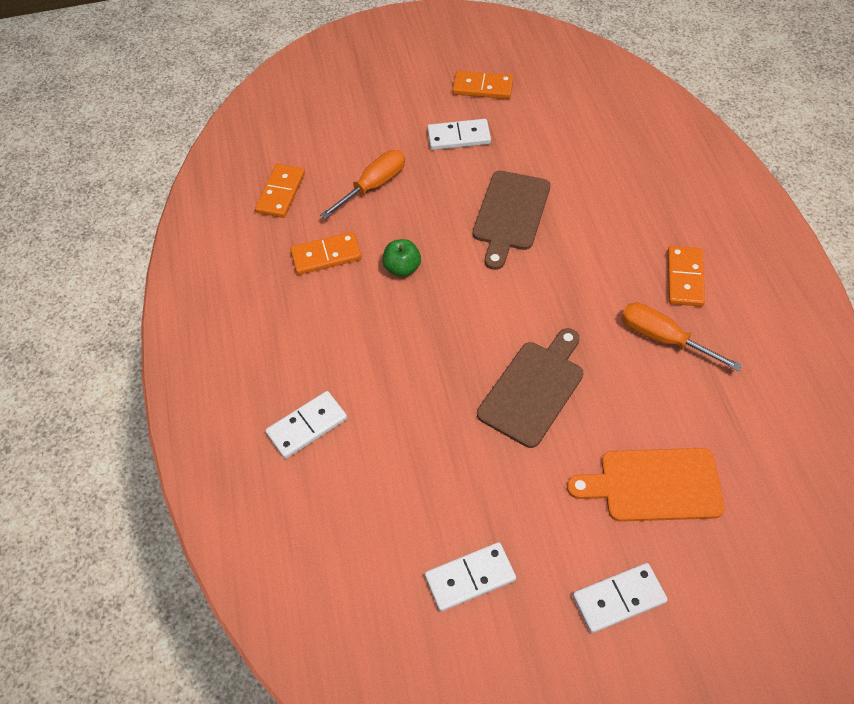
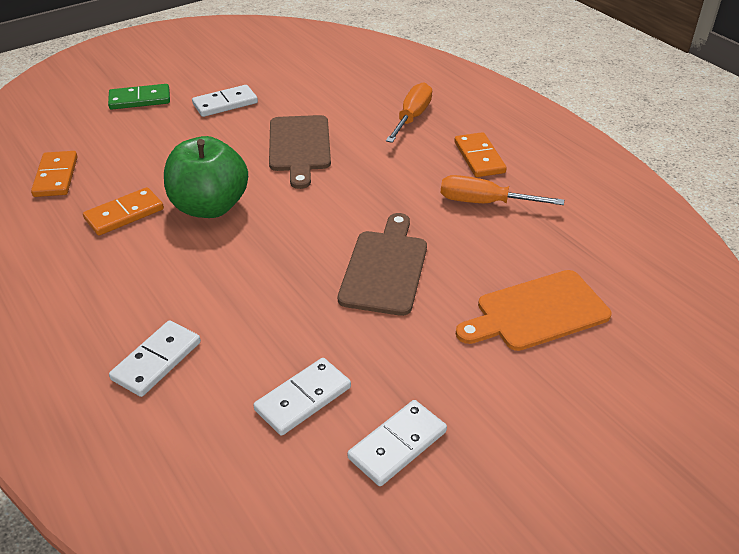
camera: 25 degrees left, 15 degrees down
(373, 186) = (154, 152): orange screwdriver -> orange screwdriver (412, 117)
(380, 111) = (140, 100): none -> green domino
(402, 268) = (210, 207): green apple -> green apple, size x2.03
(483, 87) = (233, 68): orange domino -> none
(618, 598) = (556, 415): white domino -> white domino (303, 398)

